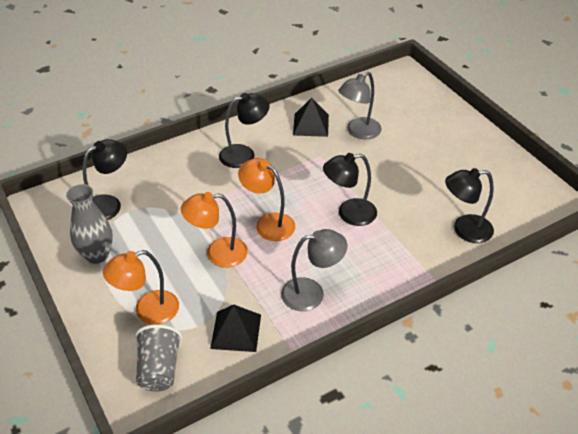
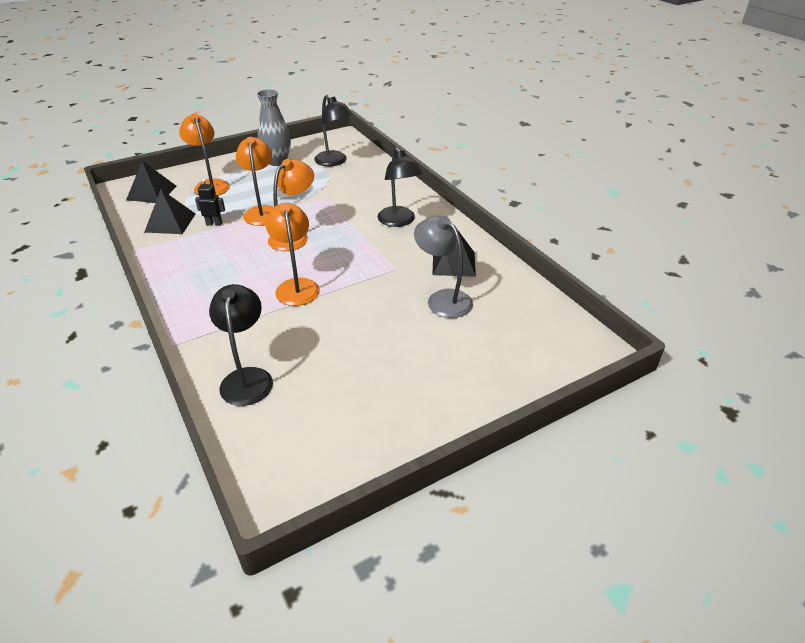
camera: 90 degrees right, 5 degrees down
(159, 369) = (152, 193): grey cup -> black pyramid
(241, 290) = (214, 224): none -> black robot
(312, 293) = (194, 260): grey lamp -> none
(349, 214) = (296, 286): black lamp -> orange lamp

